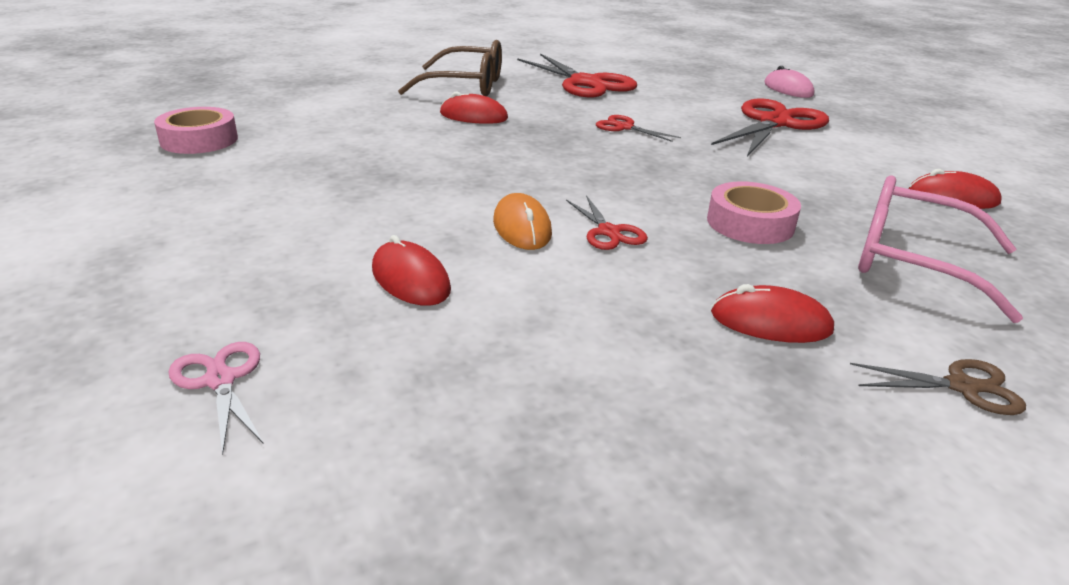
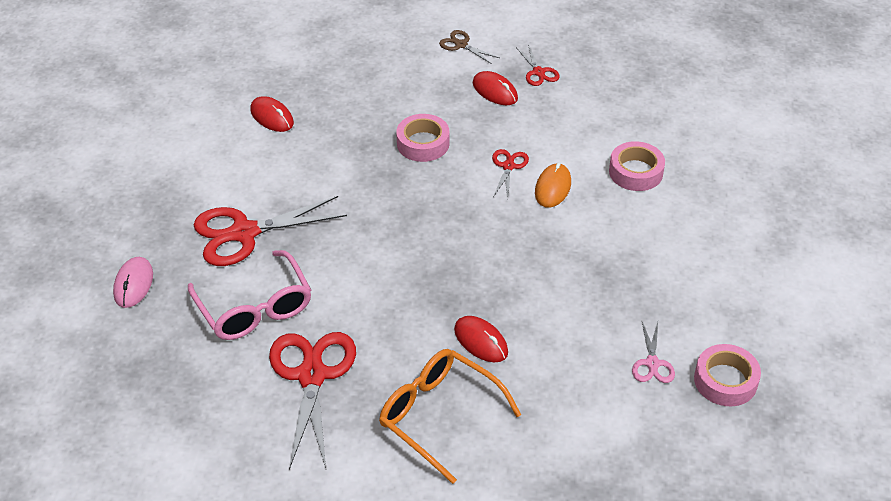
camera: 145 degrees left, 15 degrees up
(220, 380) = (735, 147): pink scissors -> pink scissors (652, 363)
(410, 279) = (635, 172): red mouse -> pink tape
(465, 86) = (439, 416): brown glasses -> orange glasses
(624, 127) = (373, 273): red scissors -> red scissors (538, 72)
(912, 261) = (380, 92): pink glasses -> pink glasses (255, 308)

